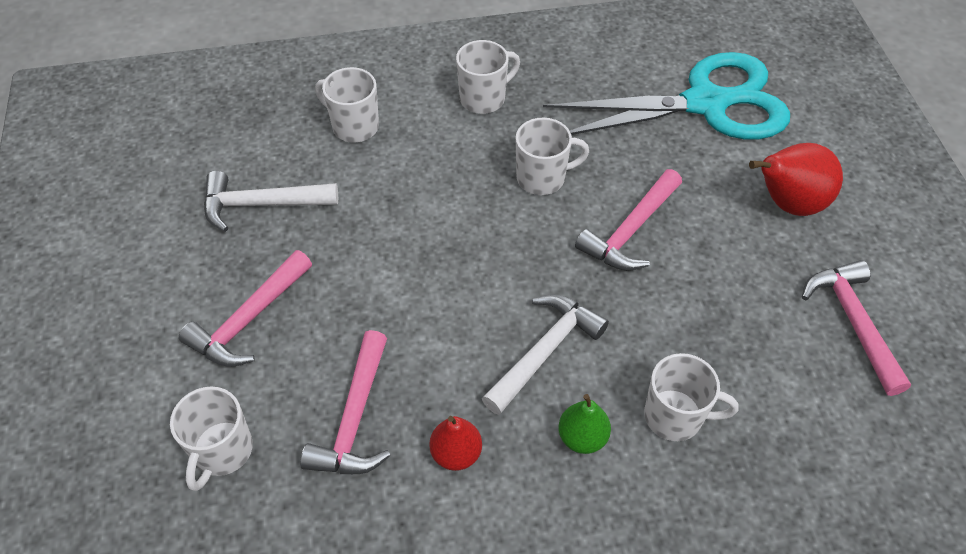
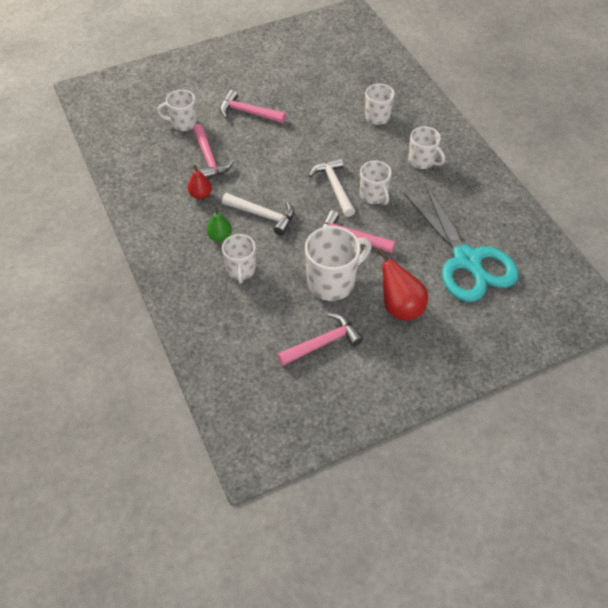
camera: 75 degrees right, 0 degrees up
(262, 204) = (313, 98): white hammer -> white hammer (334, 186)
(355, 418) = (209, 158): pink hammer -> pink hammer turned 105 degrees counterclockwise
(724, 279) = (332, 282): none -> white mug

